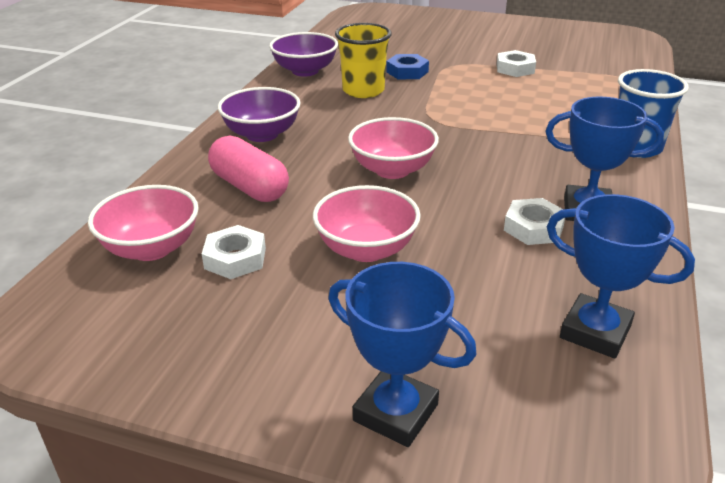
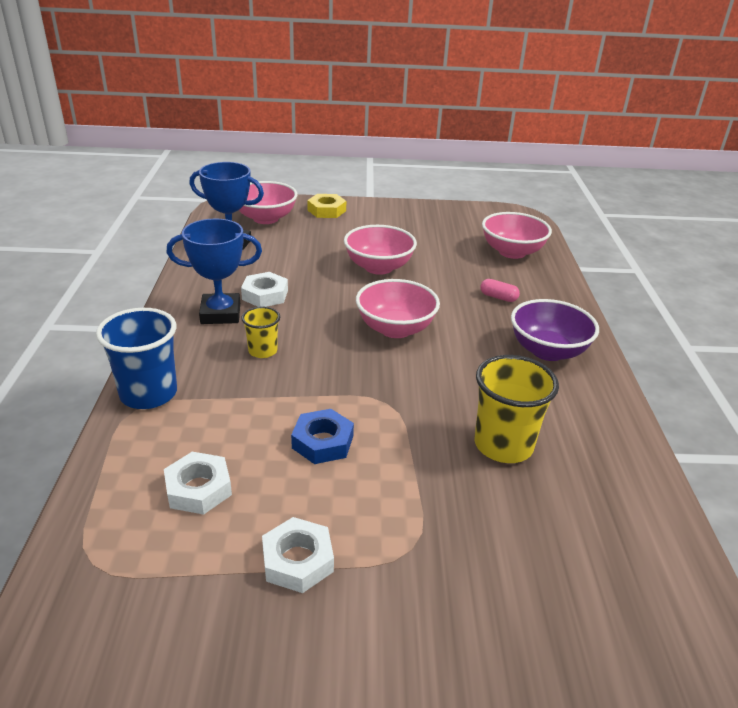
camera: 160 degrees right, 0 degrees up
(235, 258) = (456, 253): white nut -> white nut (198, 489)
(249, 187) = (498, 297): pink capsule -> pink capsule, size x0.47
(305, 71) = (621, 480): purple bowl -> none
(395, 413) = (326, 210): blue trophy -> yellow nut
(407, 72) = (472, 509): blue nut -> blue nut (322, 442)
(532, 404) = (265, 218): none -> pink bowl
(535, 167) = (263, 351): none -> yellow cup

